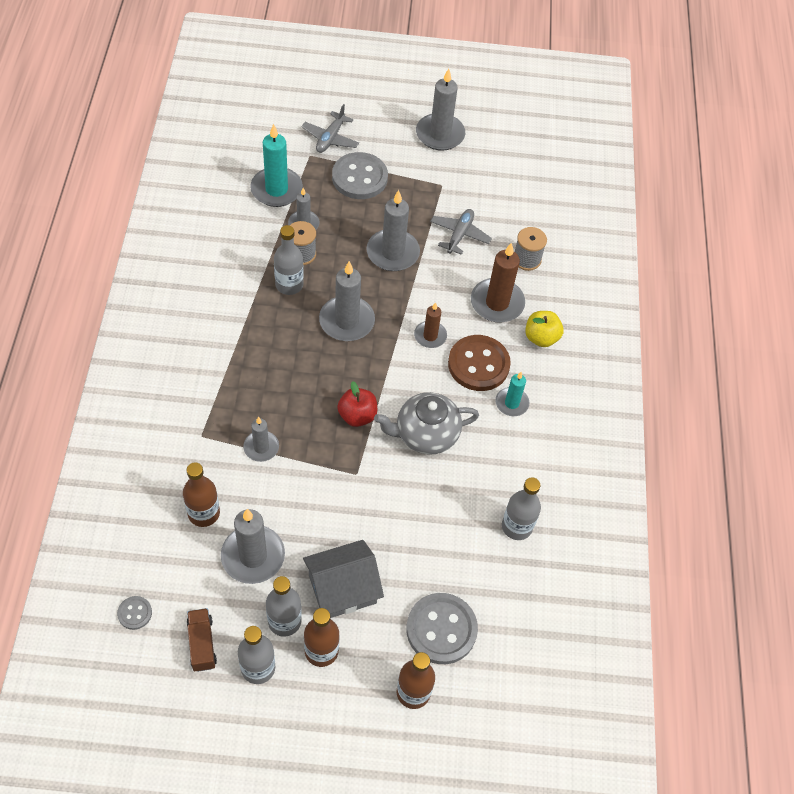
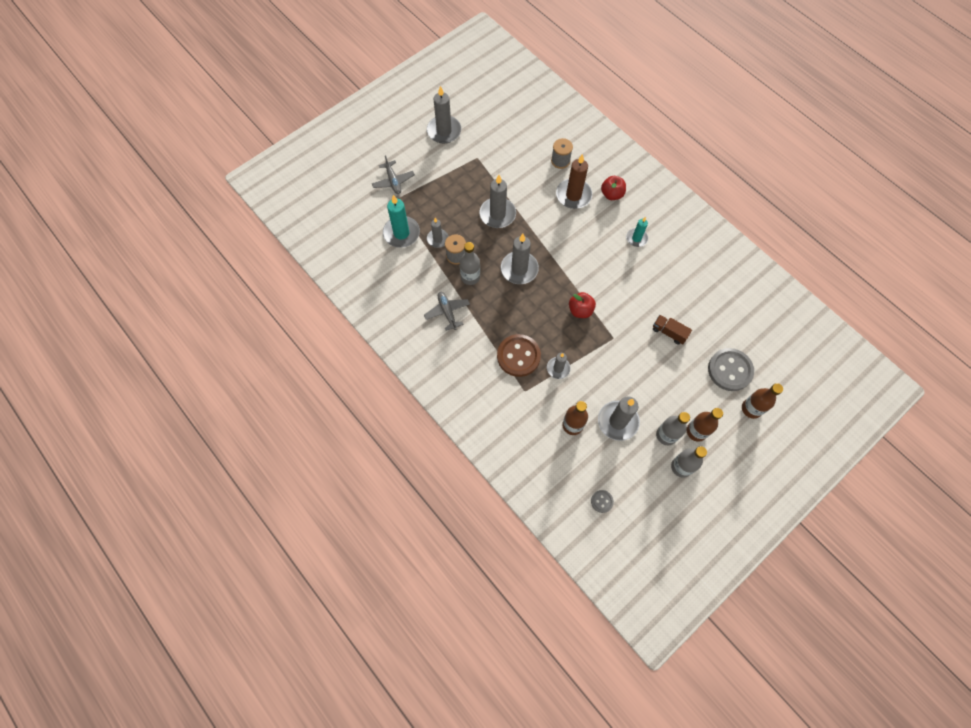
camera: 40 degrees left, 10 degrees up
(202, 644) = (646, 482): brown truck -> brown truck (669, 332)
(342, 589) = (671, 395): grey house -> none
(359, 178) = (434, 189): grey button -> none
(425, 434) = (619, 289): grey teapot -> none
(430, 336) = (564, 240): brown candle -> none
(459, 235) = (516, 176): grey plane -> grey plane (447, 312)
(478, 364) = (601, 233): brown button -> brown button (518, 356)
(517, 526) = (704, 293): grey bottle -> none
(541, 337) = (611, 194): yellow apple -> red apple

